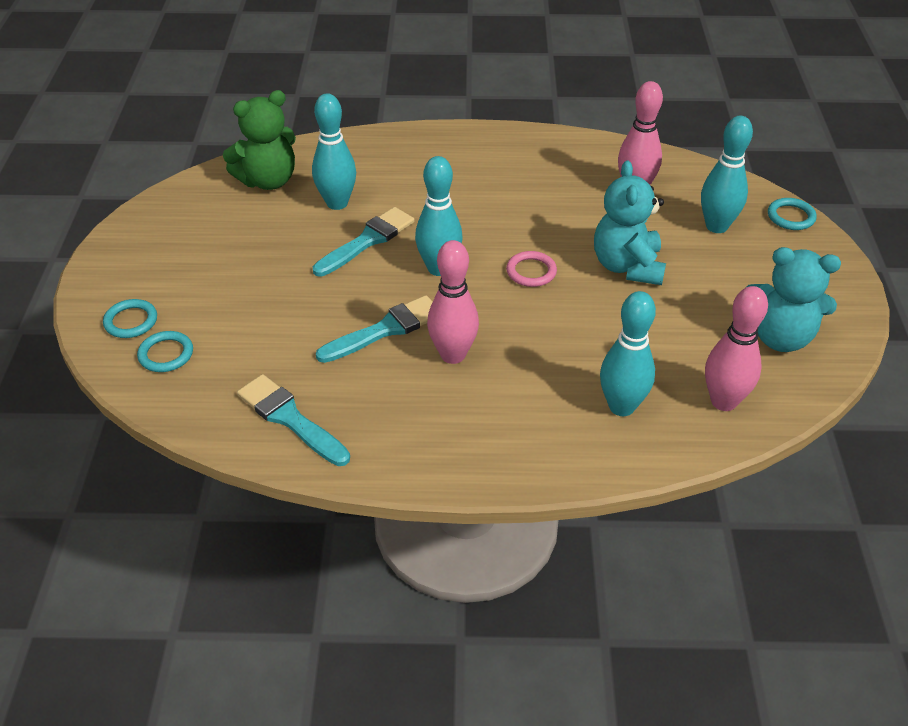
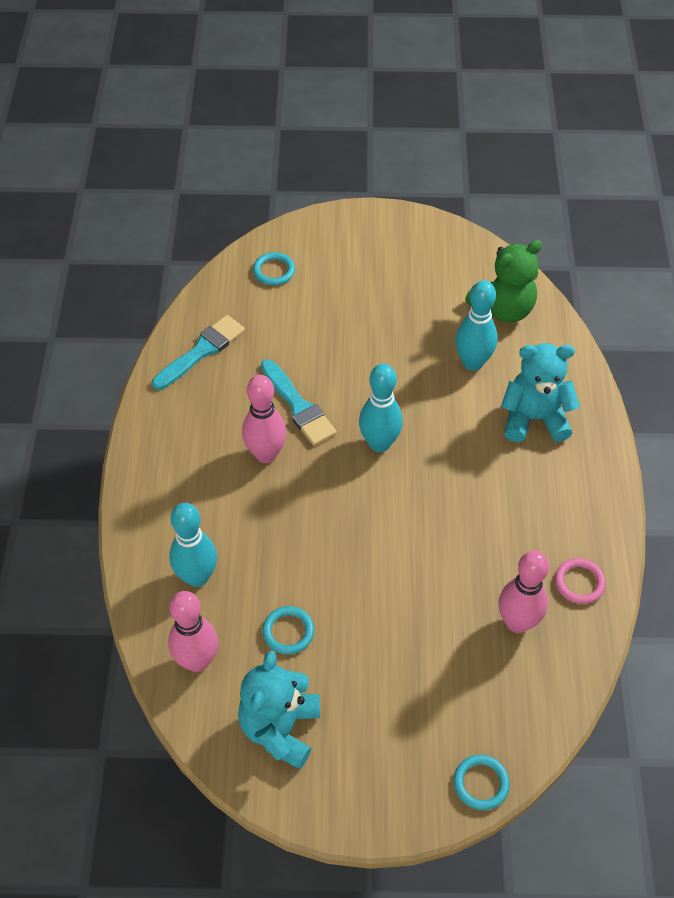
camera: 90 degrees right, 10 degrees up
(131, 321) = (311, 245): turquoise ring -> turquoise ring (288, 631)
(268, 180) = (503, 309): green teddy bear -> green teddy bear turned 90 degrees counterclockwise
(367, 241) = (417, 388): turquoise brush -> none
(531, 272) = (376, 517): pink ring -> pink ring (579, 582)
(627, 266) = (386, 601): turquoise teddy bear -> turquoise teddy bear (534, 418)
(716, 226) = (457, 698): turquoise bowling pin -> none

